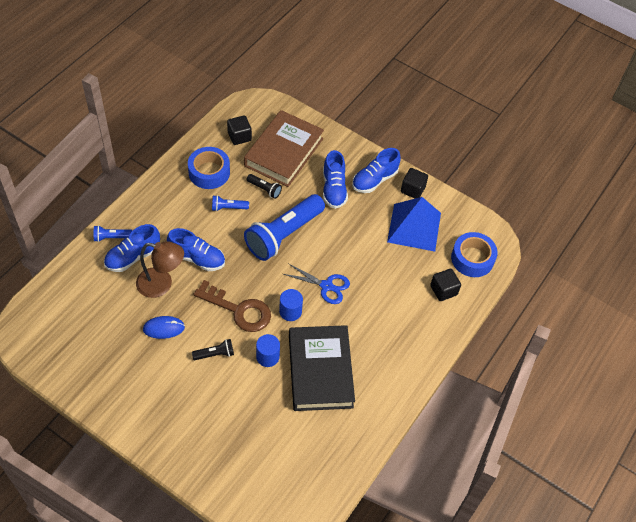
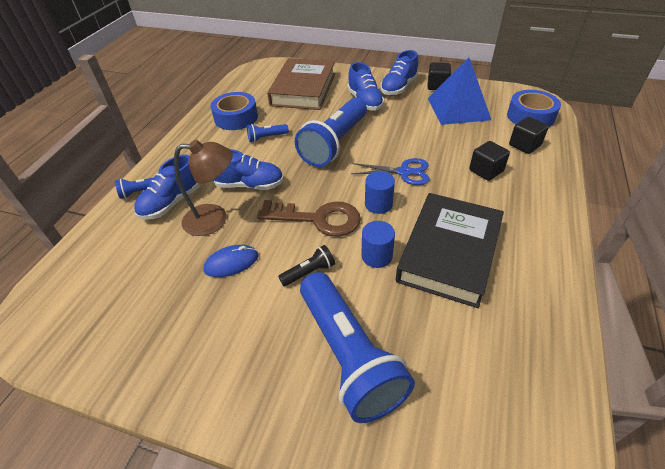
camera: 10 degrees left, 10 degrees down
(217, 421) = (349, 355): none -> blue flashlight
(239, 136) = (256, 89): black cube -> black cube (486, 171)
(264, 189) = (297, 116): black flashlight -> none
(320, 371) = (449, 252): black book -> black book turned 45 degrees clockwise

